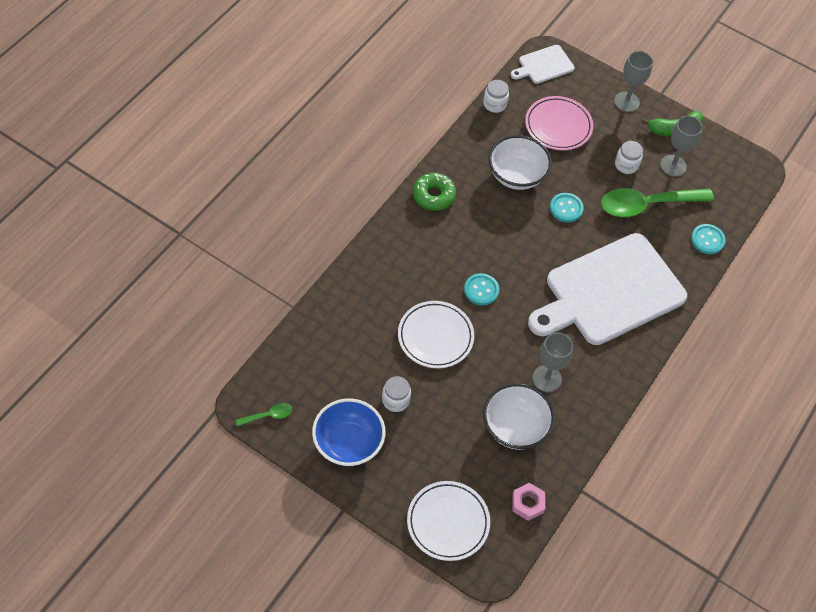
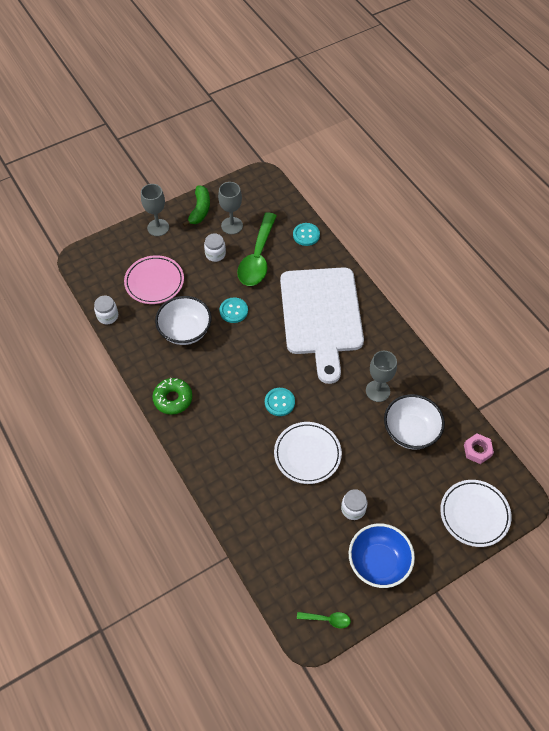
camera: 60 degrees left, 0 degrees up
(268, 415) = (327, 619): green spoon -> green spoon turned 90 degrees clockwise
(544, 65) = (90, 265): white cutting board -> none

